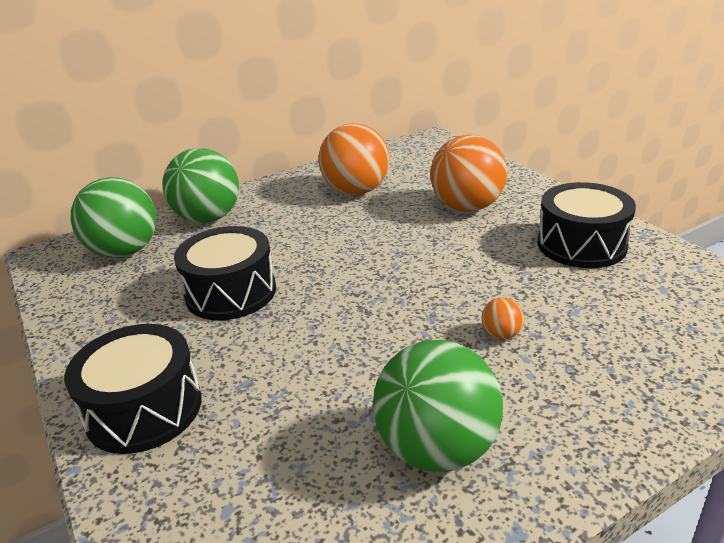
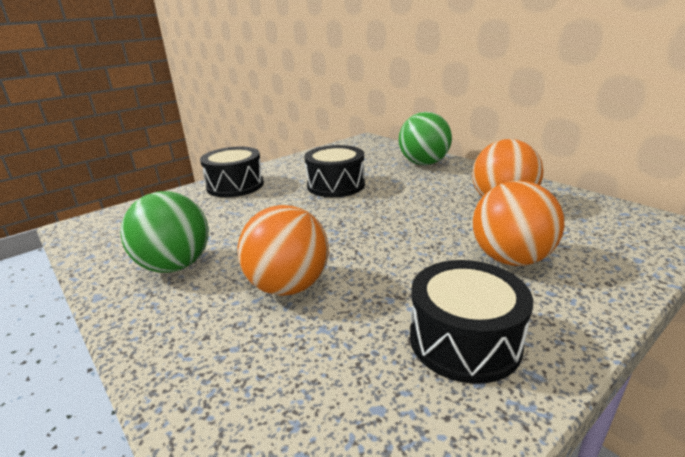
camera: 80 degrees right, 5 degrees down
(125, 252) = (373, 153): green ball -> none
(501, 334) = (288, 286): orange ball -> orange ball, size x2.43

